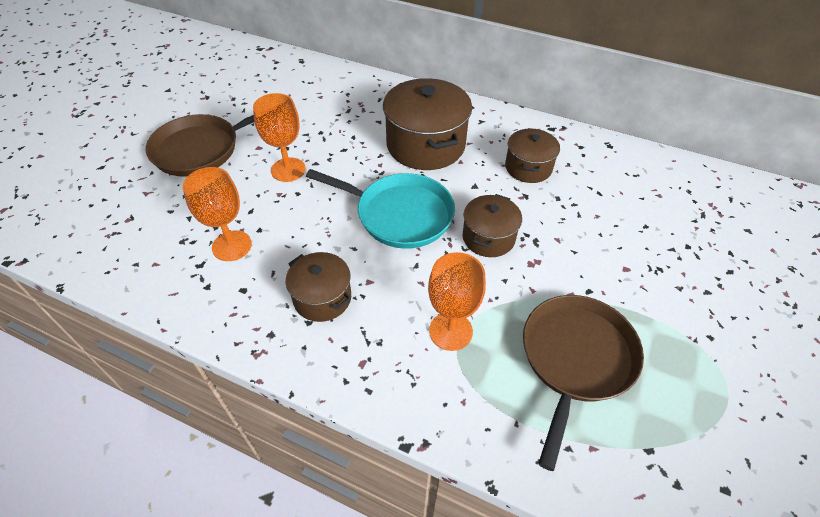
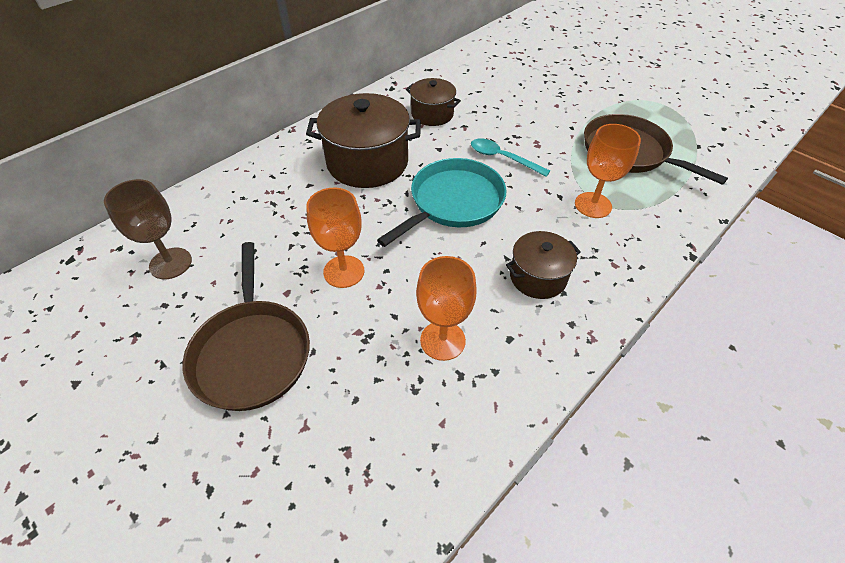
camera: 70 degrees left, 0 degrees up
(269, 87) = (170, 263): none -> brown goblet
(488, 237) = (502, 158): brown pot -> turquoise spoon

